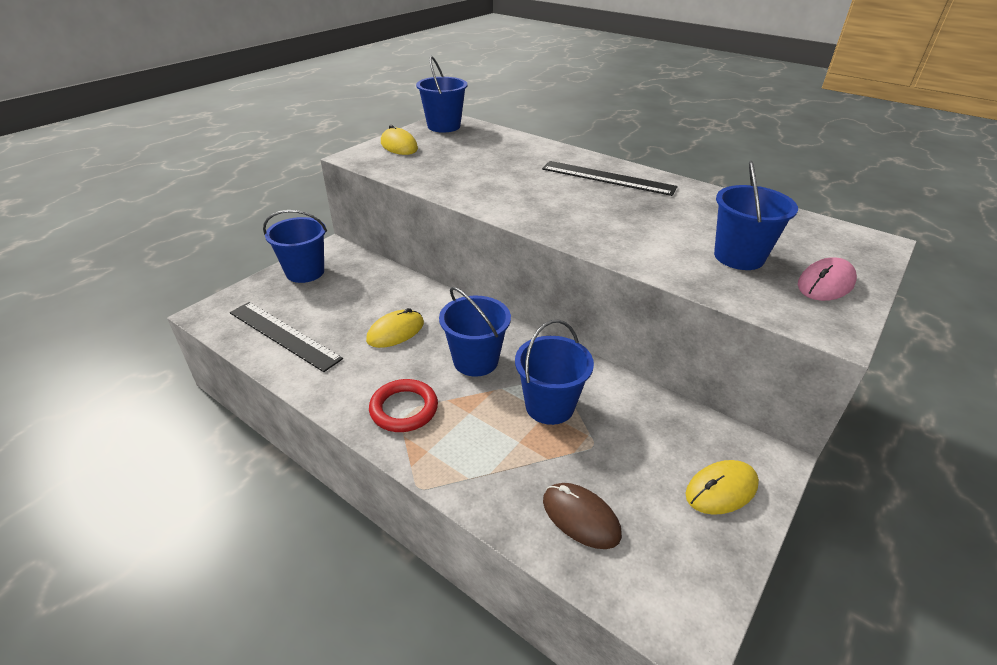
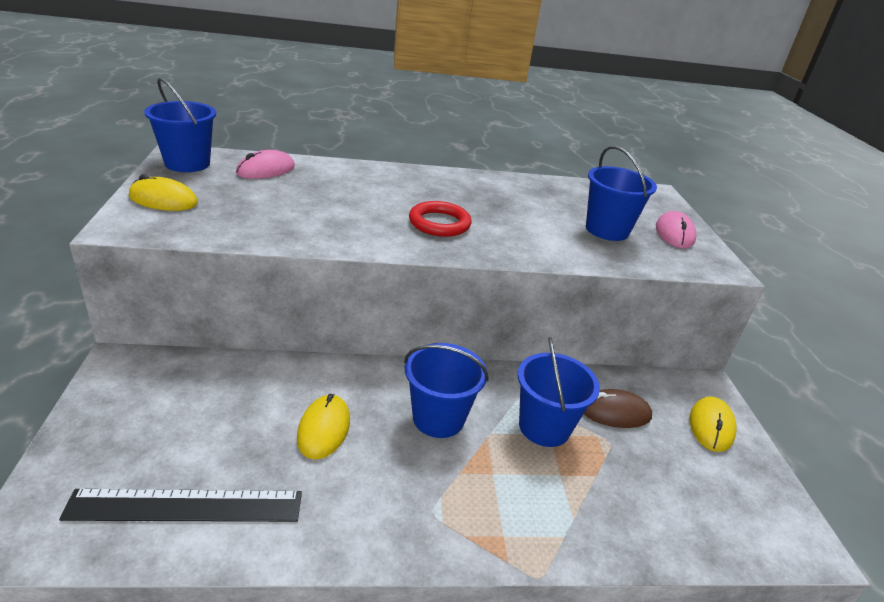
camera: 45 degrees left, 5 degrees down
(305, 272) = (115, 409): blue bucket -> none
(404, 409) = (432, 508): red ring -> red ring (439, 223)
(490, 140) = (266, 170): none -> pink mouse
(581, 517) = (670, 509): brown mouse -> brown mouse (614, 412)
(607, 178) = (430, 185): black ruler -> none

